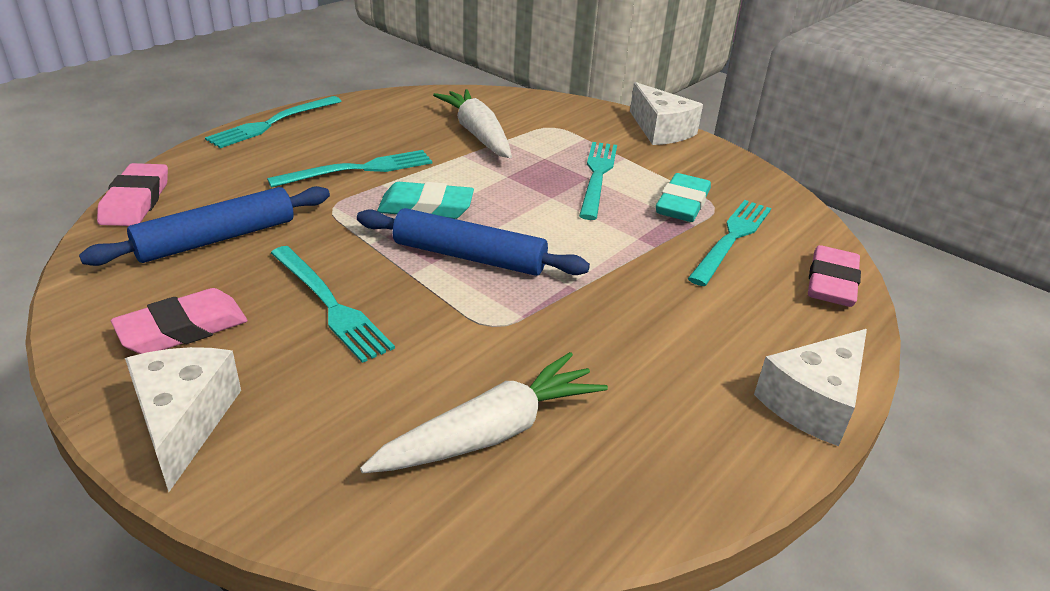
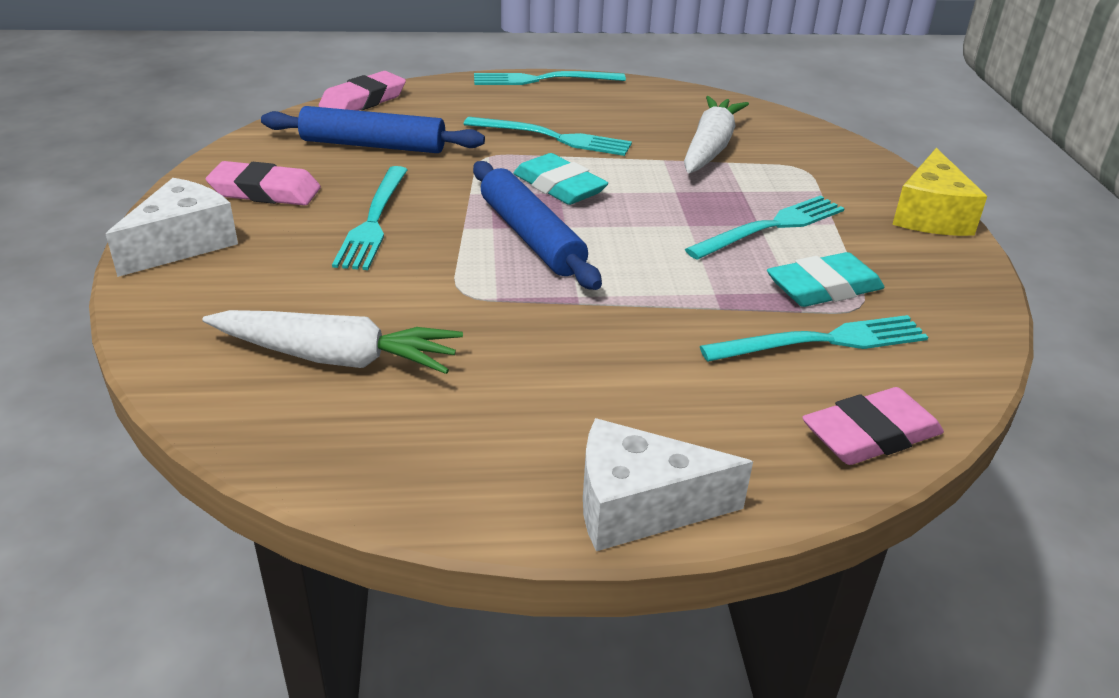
camera: 45 degrees right, 0 degrees up
(660, 130) = (930, 215): white cheese -> yellow cheese

